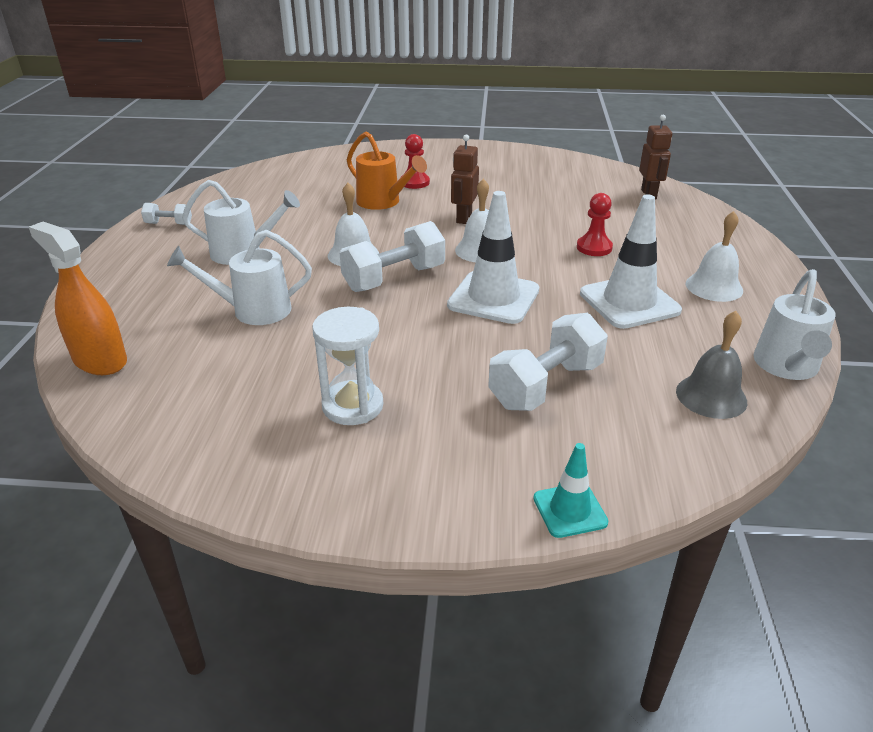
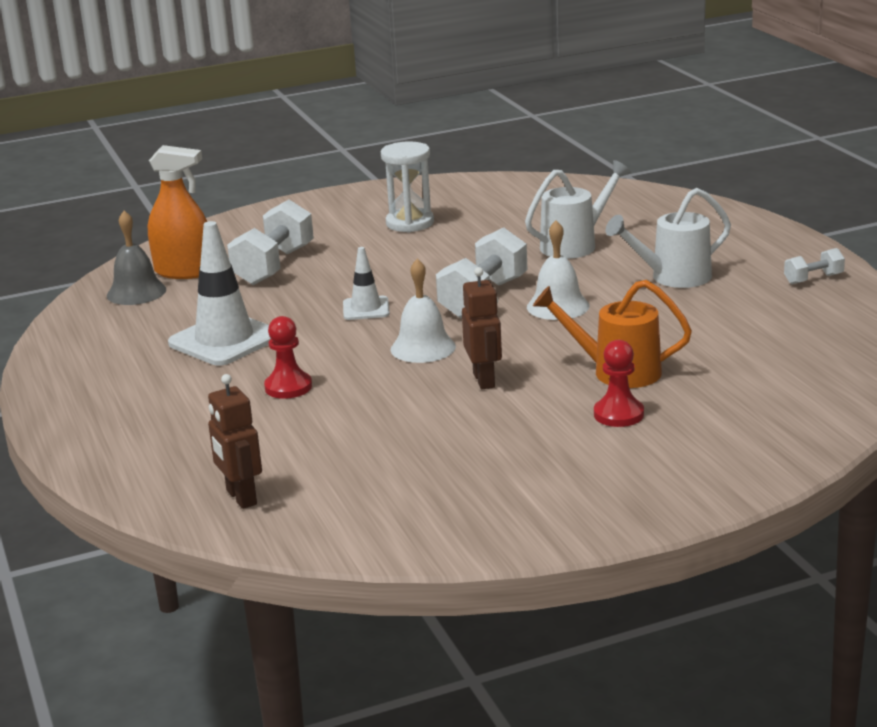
camera: 155 degrees right, 10 degrees down
(100, 360) = (631, 196): orange spray bottle -> orange spray bottle (184, 272)
(493, 298) = (366, 309): white traffic cone -> white traffic cone, size x0.54
(570, 510) = (226, 222): turquoise traffic cone -> none
(714, 287) = (133, 379): white bell -> none
(786, 367) = (67, 326): white watering can -> none

